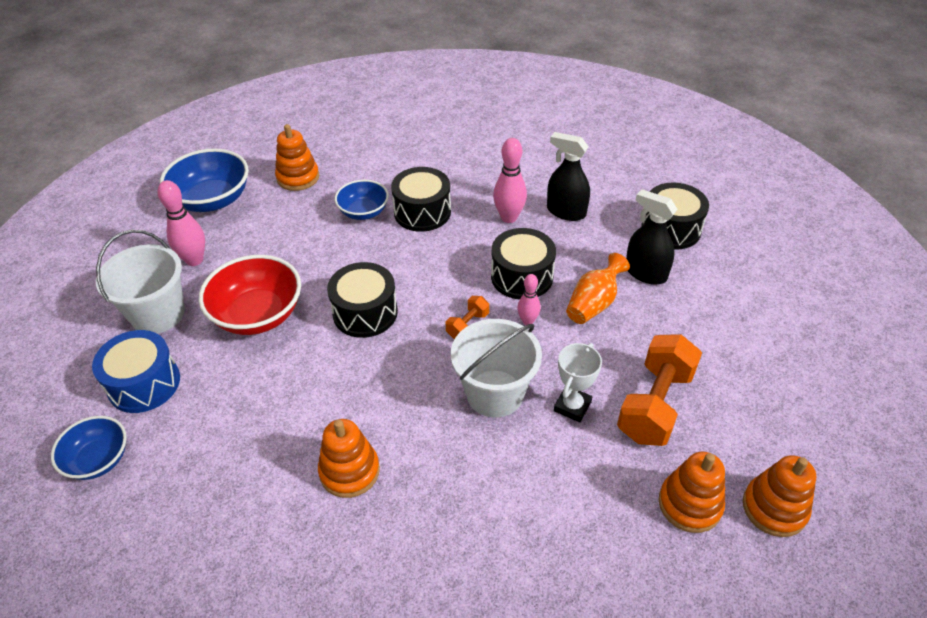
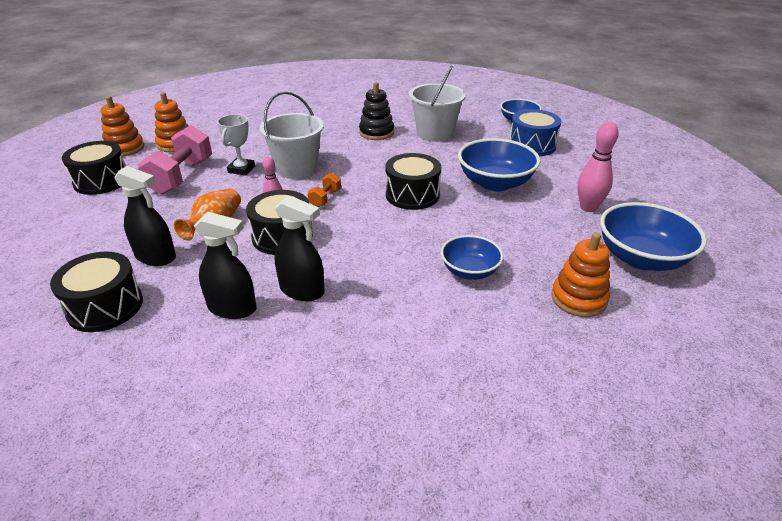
camera: 165 degrees right, 10 degrees down
(158, 314) = (569, 174): white bucket -> white bucket (435, 133)
(258, 315) = (495, 183): red bowl -> blue bowl
(349, 471) = (376, 132): orange stacking toy -> black stacking toy
(422, 212) = (404, 281): black drum -> black drum (101, 181)
(509, 217) = (302, 290): pink bowling pin -> black spray bottle
(655, 405) = (181, 177): orange dumbbell -> pink dumbbell

